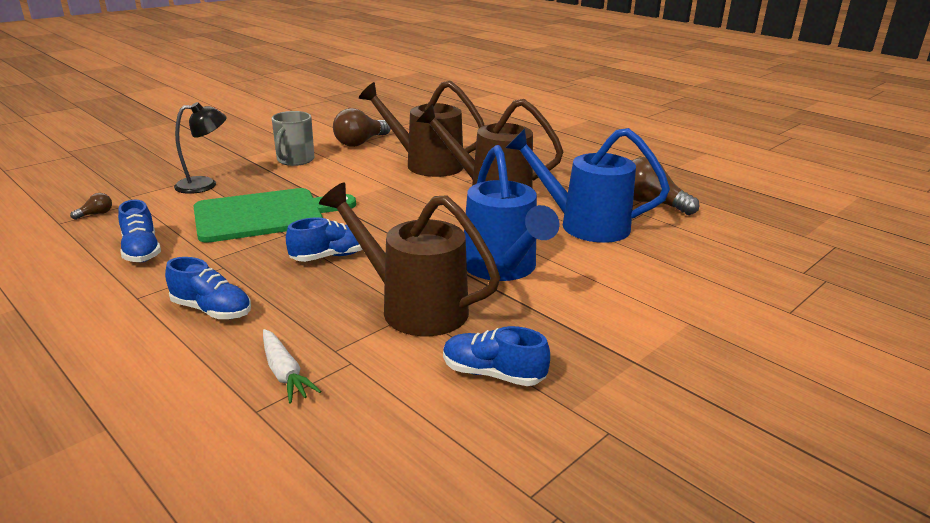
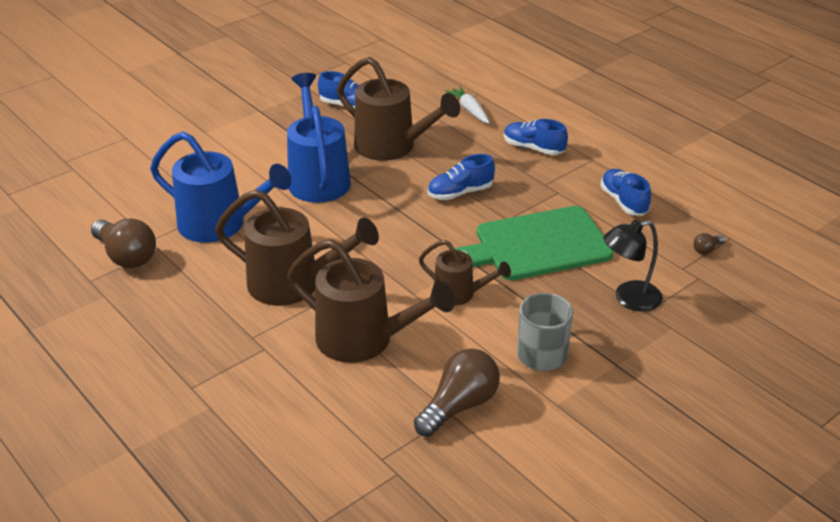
camera: 175 degrees left, 10 degrees up
(349, 185) = (460, 294): none -> brown watering can

